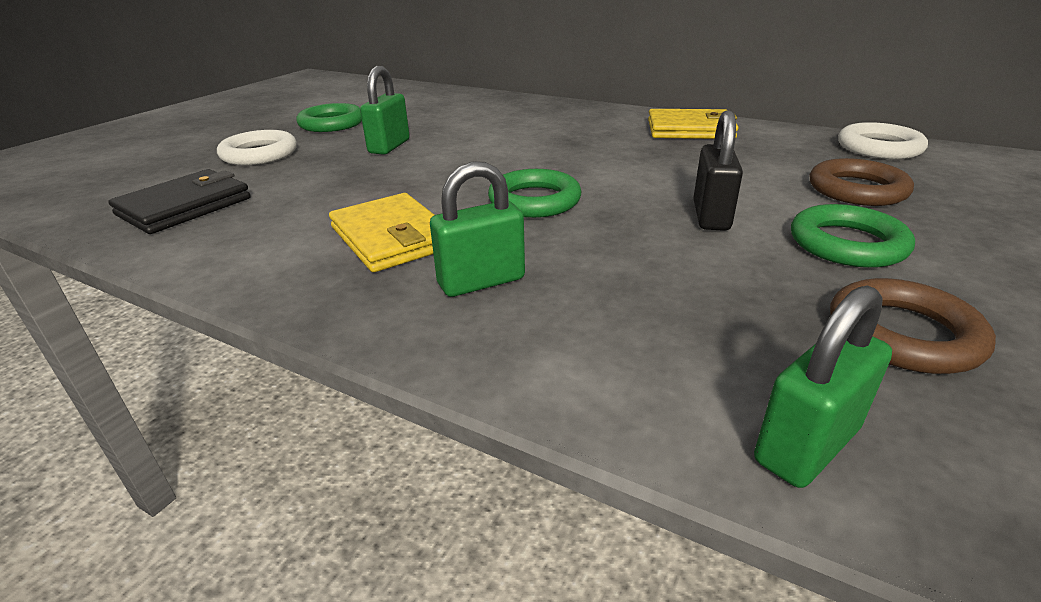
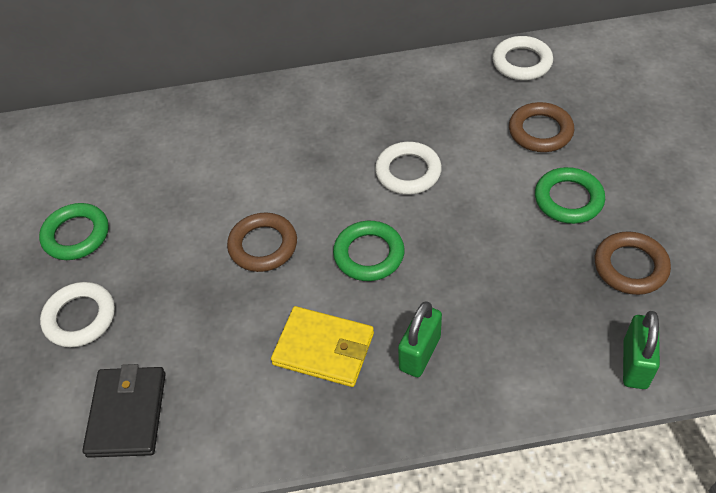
camera: 35 degrees left, 20 degrees up
(389, 146) = (180, 243): green padlock -> none
(448, 166) = (263, 246): none -> brown ring
(651, 170) = (408, 172): none -> white ring
(690, 129) = (386, 93): yellow wallet -> none
(711, 216) = (484, 210): black padlock -> none

